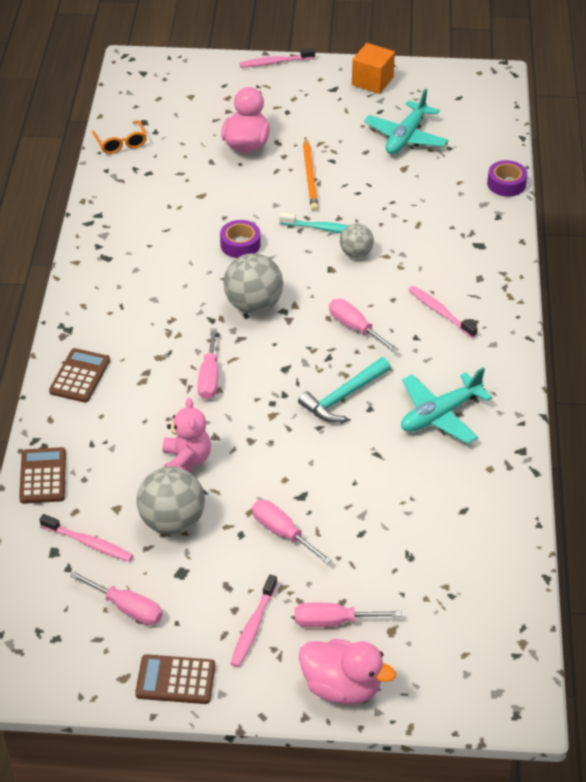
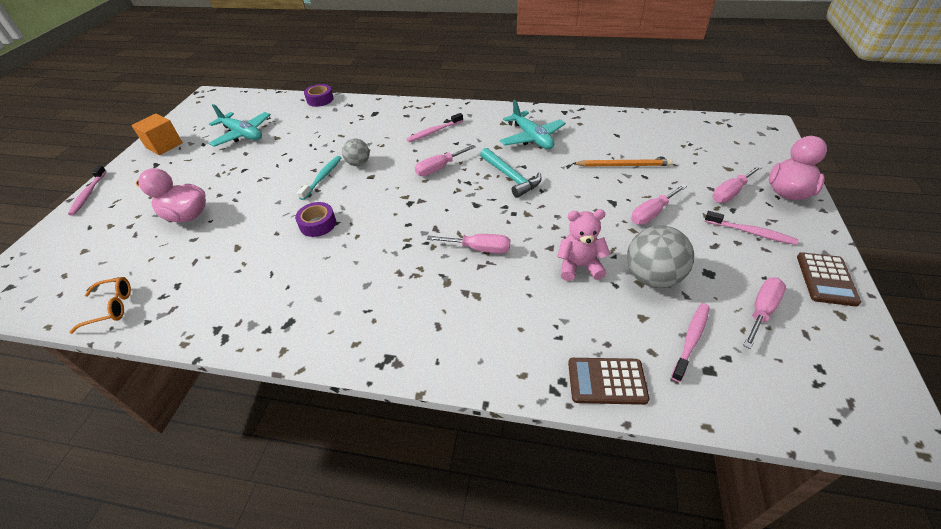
camera: 80 degrees left, 0 degrees up
(80, 376) = (462, 347): brown calculator -> none
(253, 305) = (397, 219): grey ball -> none
(310, 176) = (255, 181): orange pencil -> orange pencil (623, 165)
(333, 621) = (730, 193): pink screwdriver -> pink screwdriver turned 45 degrees clockwise

